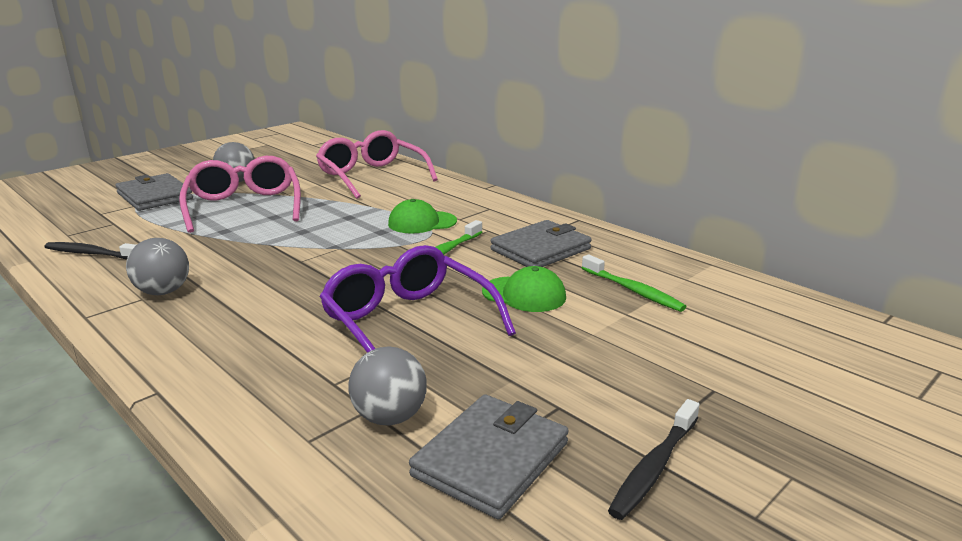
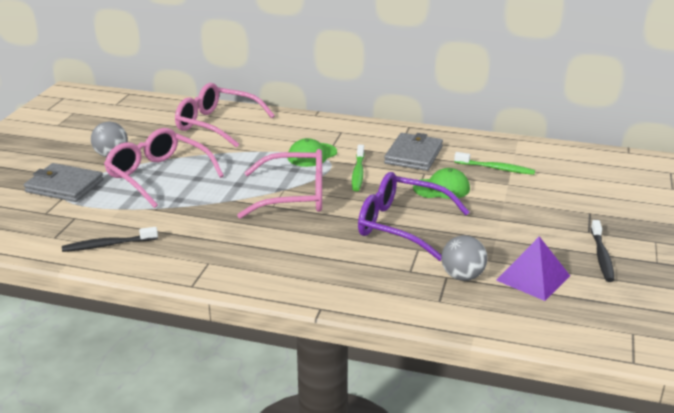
camera: 30 degrees left, 5 degrees up
(163, 292) = (215, 254): grey ball -> none
(338, 257) = (294, 196): none -> pink glasses
(491, 459) = (533, 278): grey wallet -> purple pyramid

